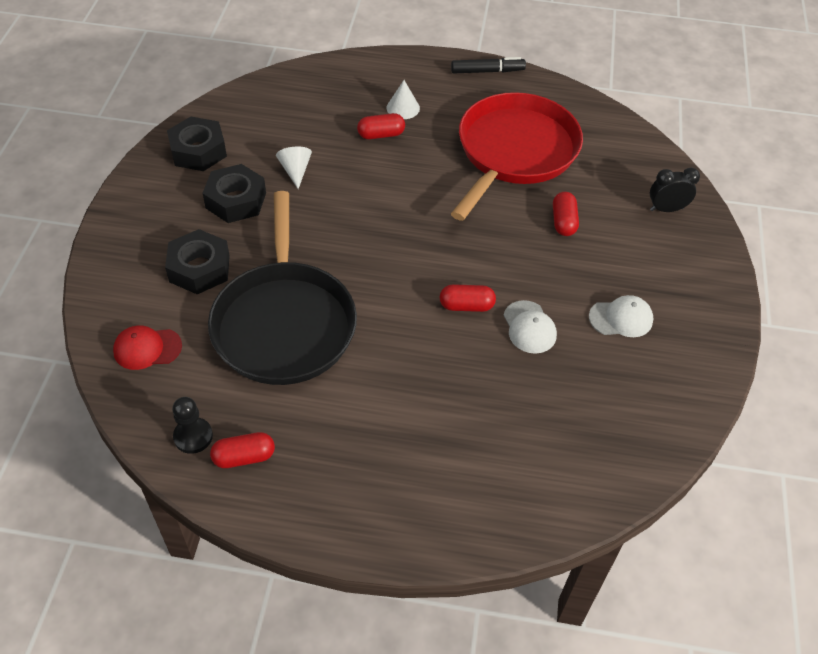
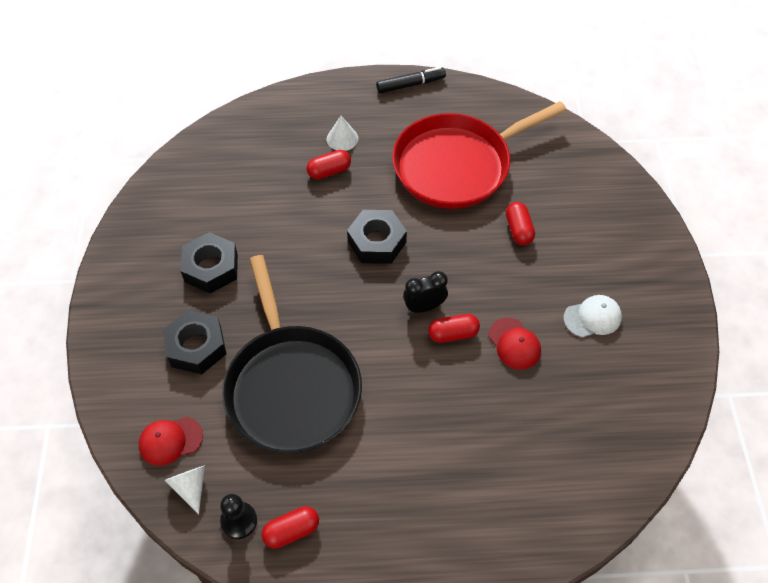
camera: 10 degrees left, 5 degrees up
(198, 151) = (160, 222): black nut -> black nut (377, 242)
(295, 171) = (259, 225): white cone -> white cone (190, 487)
(514, 152) = (457, 165): red pan -> red pan turned 135 degrees counterclockwise
(529, 327) = (514, 344): white cap -> red cap
(666, 209) = (606, 198): black clock -> black clock (424, 307)

